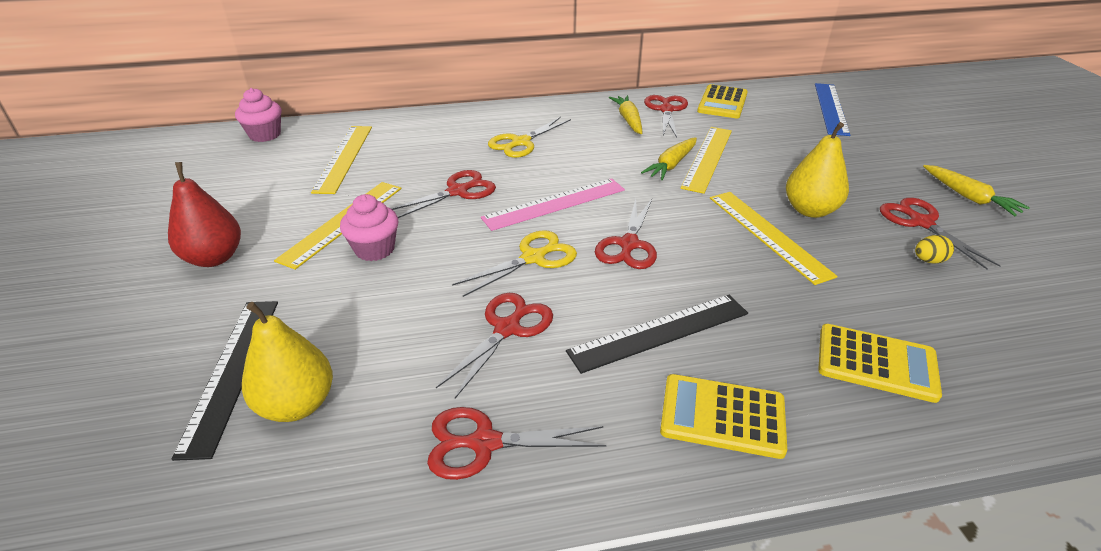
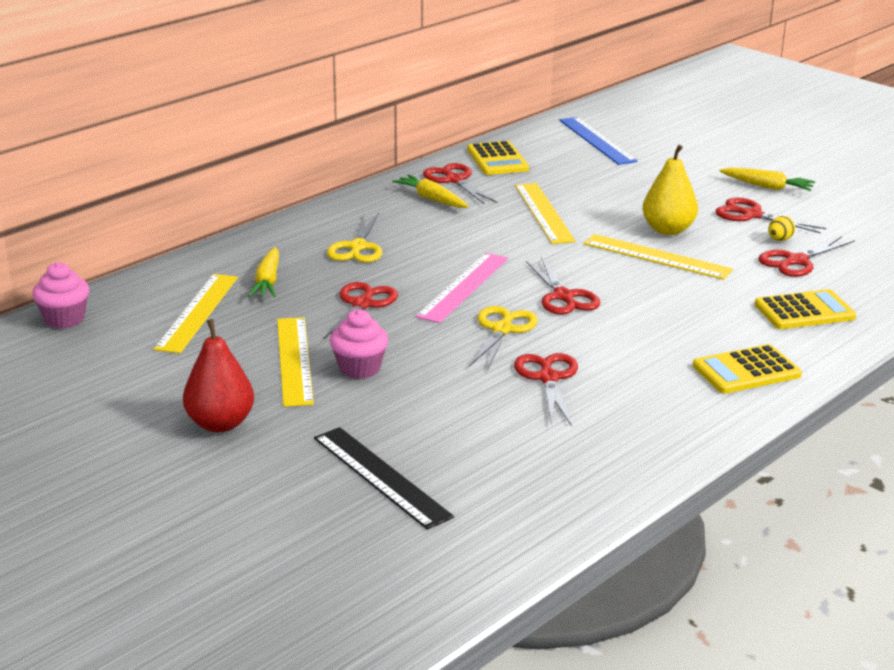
camera: 35 degrees left, 10 degrees down
(297, 404) = (464, 472): yellow pear -> none
(344, 158) = (197, 312): yellow ruler -> yellow ruler turned 45 degrees clockwise
(484, 443) = (622, 438): red scissors -> red scissors (796, 261)
(659, 332) = (655, 342): black ruler -> none
(671, 165) = (520, 227): yellow carrot -> yellow carrot (267, 281)

